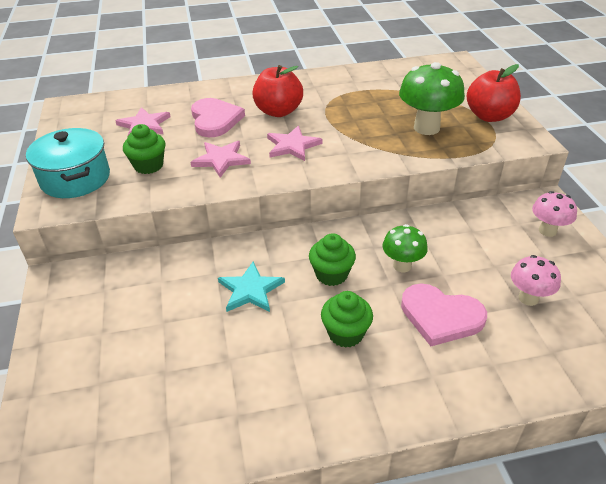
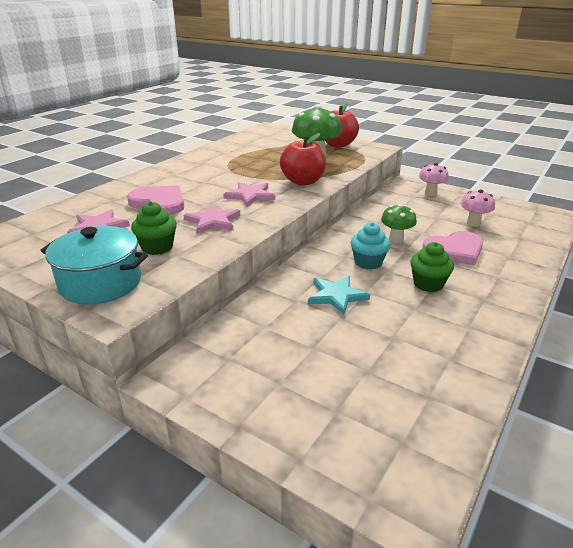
camera: 45 degrees left, 10 degrees down
(278, 111) = (202, 183): red apple -> red apple (303, 181)
(331, 274) = (368, 262): green cupcake -> turquoise cupcake

